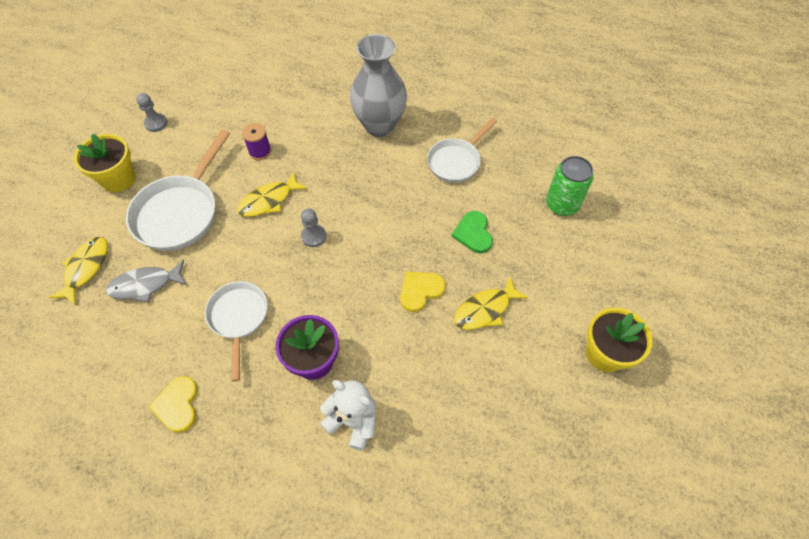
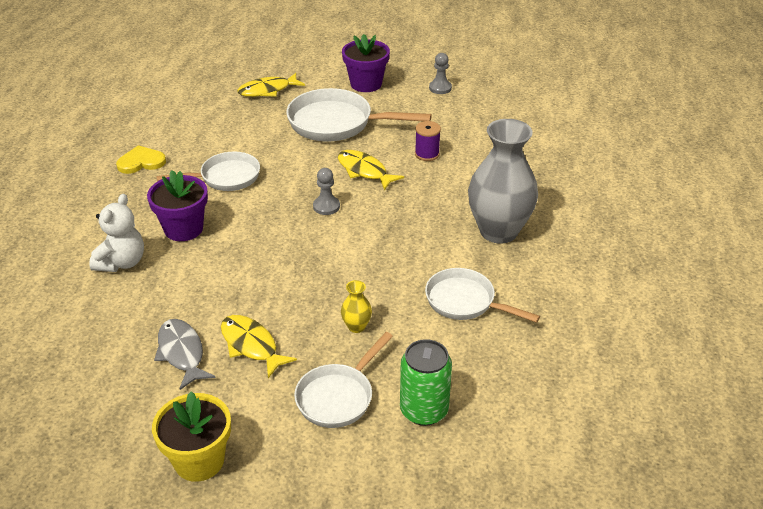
camera: 80 degrees right, 20 degrees down
(86, 268) = (267, 90): yellow fish -> yellow fish turned 150 degrees clockwise
(119, 179) = (366, 84): yellow flower pot -> purple flower pot
(145, 285) = (255, 122): grey fish -> grey fish (182, 353)
(420, 291) = (270, 291): yellow heart -> none
(473, 233) = (356, 326): green heart -> yellow vase
(546, 254) = (338, 397): none -> white pan

